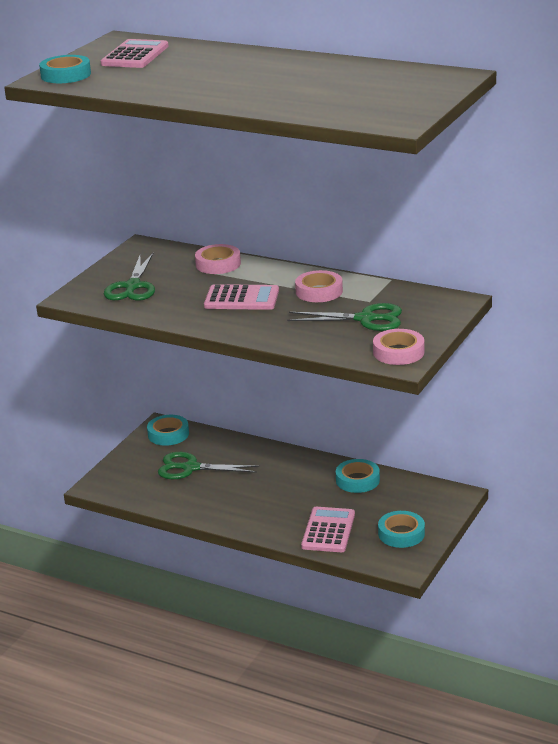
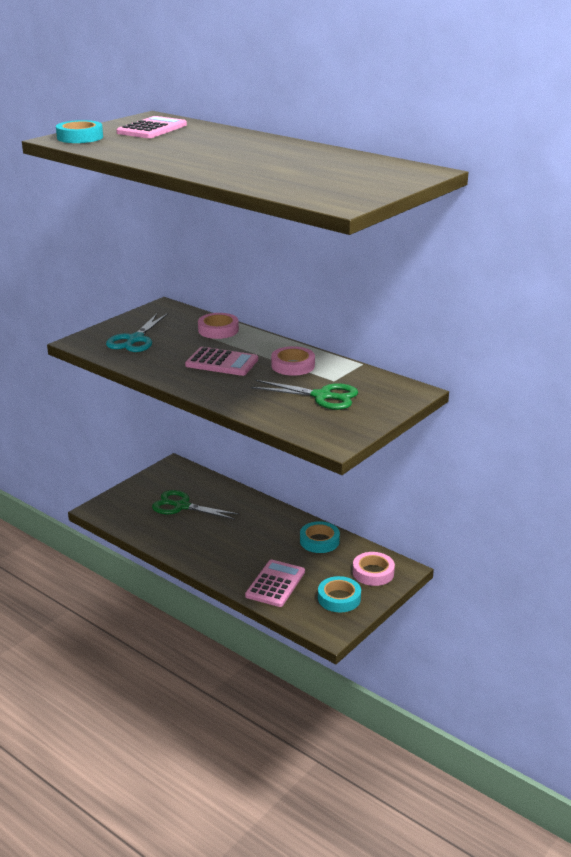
camera: 10 degrees right, 0 degrees up
(132, 286) = (135, 339): green scissors -> turquoise scissors
(168, 434) = (176, 473): turquoise tape -> none
(398, 352) = (337, 431): pink tape -> pink tape (373, 573)

